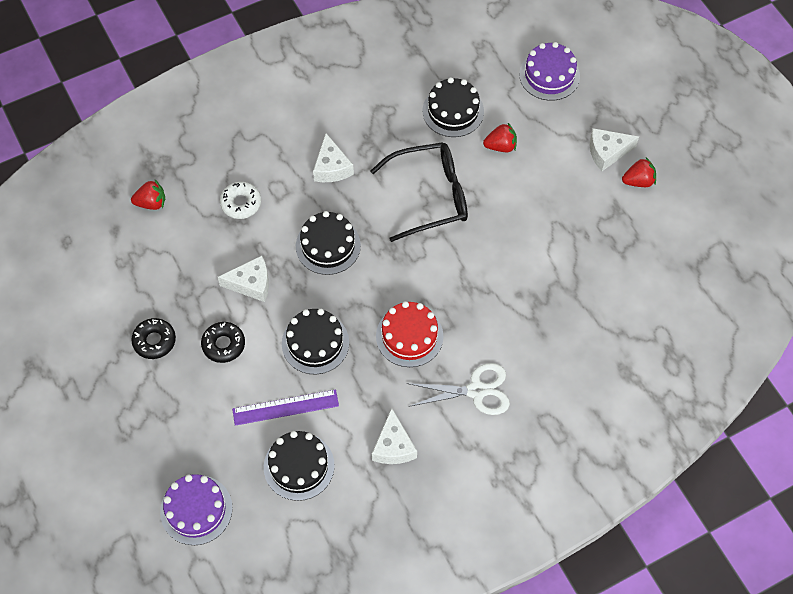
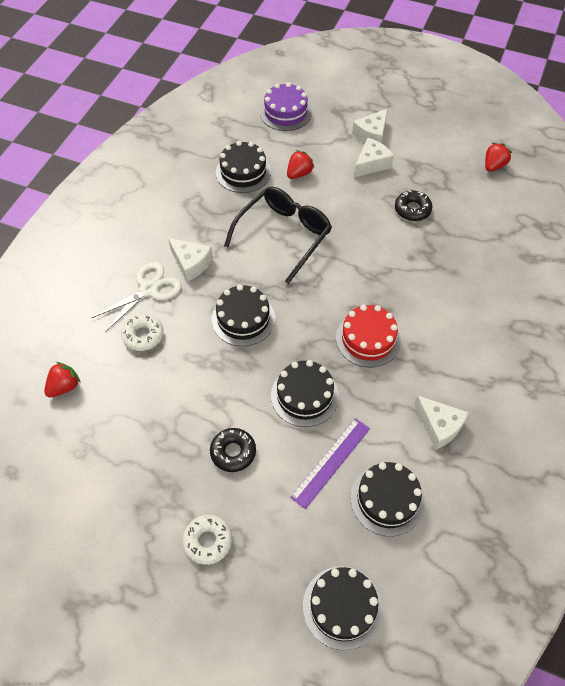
camera: 40 degrees left, 5 degrees down
(150, 393) = (208, 541): none -> white donut
(154, 341) = (171, 494): black donut -> black donut (412, 209)
(196, 510) = (342, 607): purple cake -> black cake
(251, 284) = (210, 389): white cheese -> white cheese (371, 164)
(477, 391) = (453, 341): white scissors -> white scissors (149, 289)
(638, 181) = (409, 139): red strawberry -> red strawberry (493, 166)

